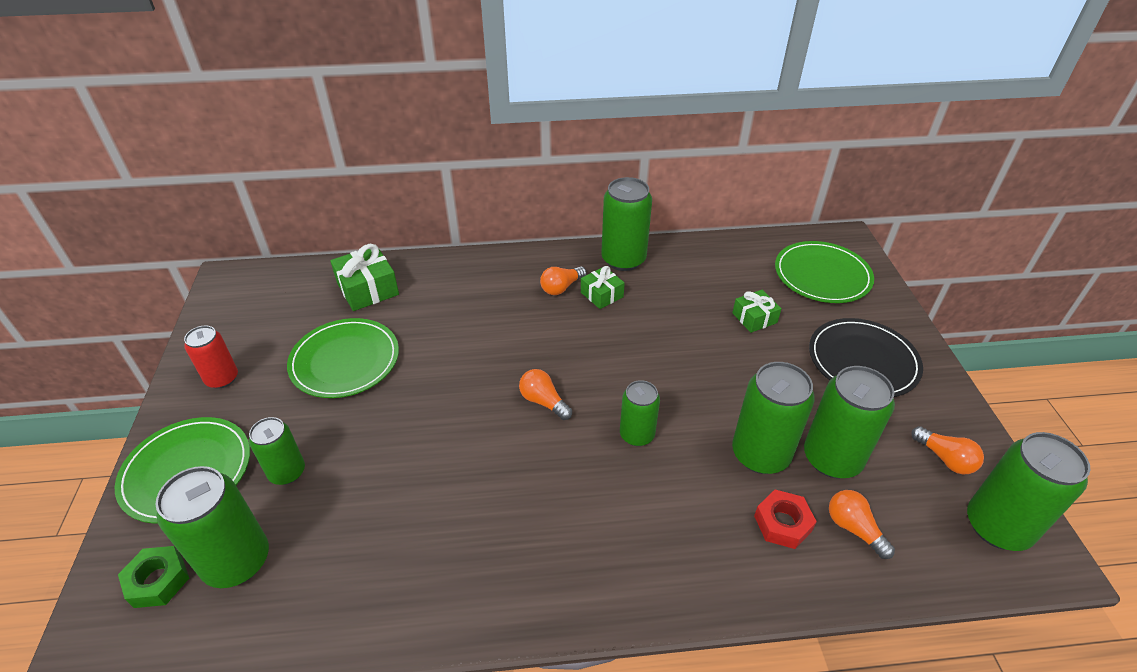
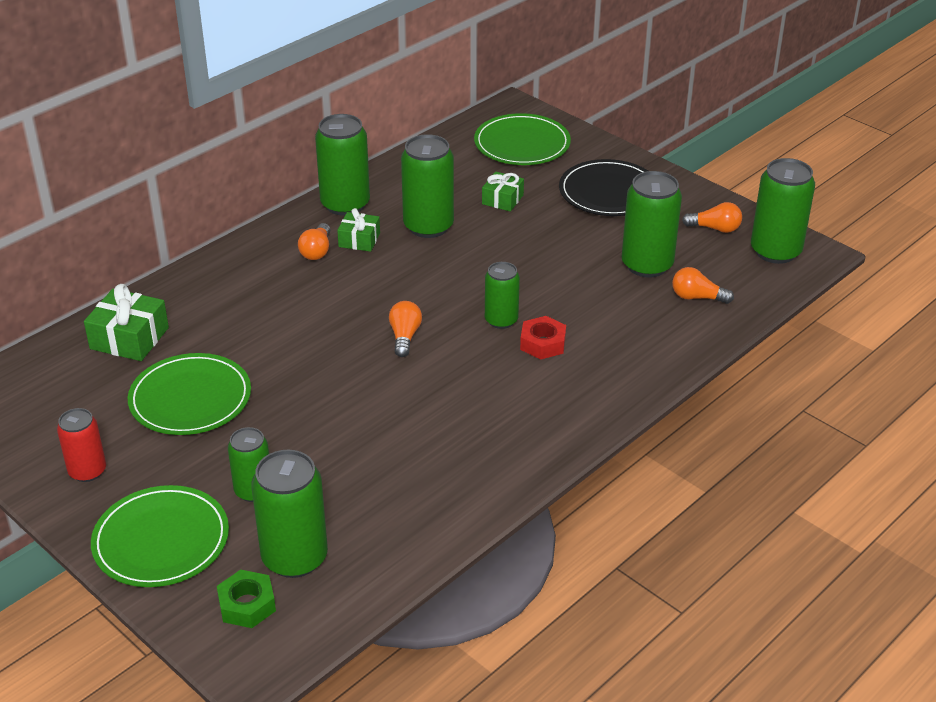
camera: 40 degrees left, 5 degrees down
(543, 401) = (404, 336): orange light bulb -> orange light bulb turned 90 degrees clockwise
(760, 454) = (599, 287): green can -> green can (428, 226)
(782, 523) = (652, 318): red nut -> red nut (543, 343)

